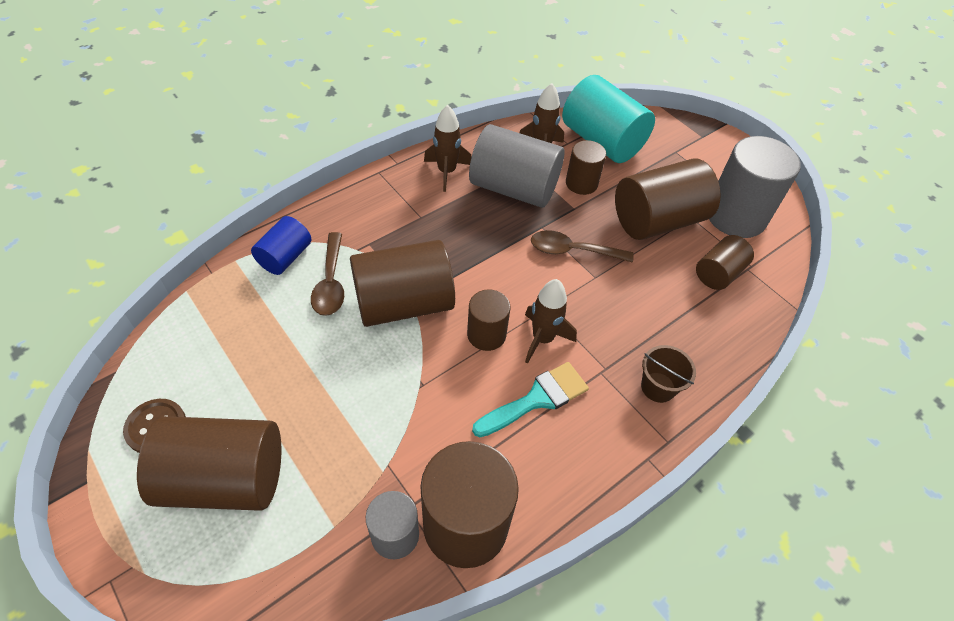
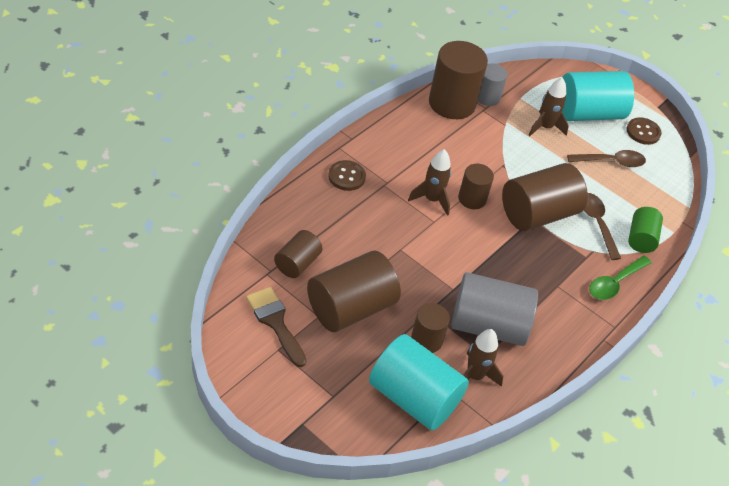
camera: 165 degrees right, 5 degrees down
(225, 478) = (589, 113): brown cylinder -> turquoise cylinder
(285, 257) = (641, 239): blue cylinder -> green cylinder
(352, 212) = (614, 283): none -> green spoon
(446, 172) = (555, 335): brown rocket -> brown rocket (545, 127)
(536, 399) = (427, 163): turquoise brush -> none
(573, 251) = (422, 269): brown spoon -> brown spoon (611, 162)
(658, 387) = (346, 176): brown bucket -> brown button
(736, 216) = (275, 322): grey cylinder -> brown brush

